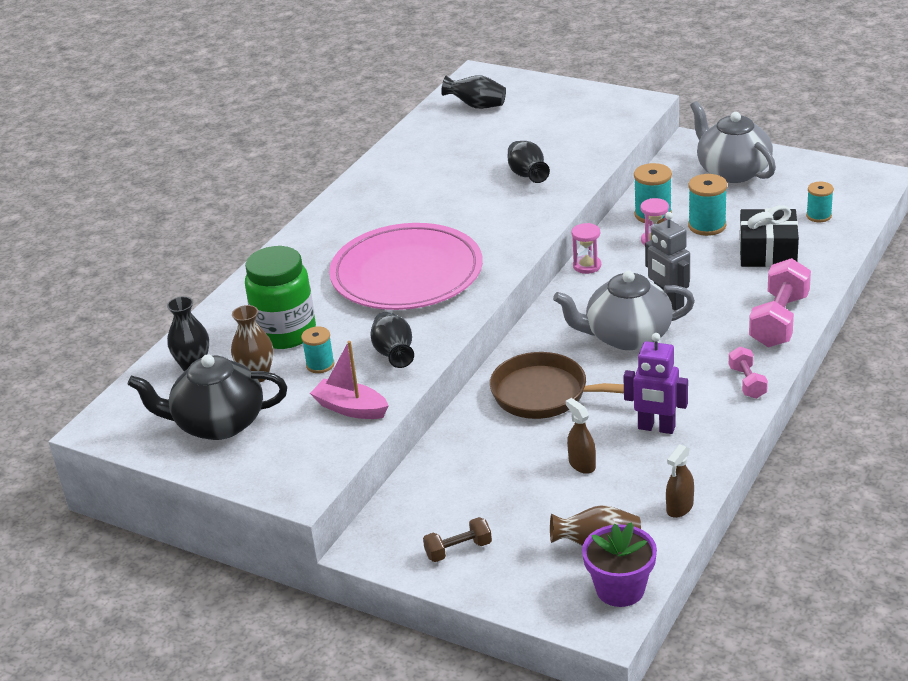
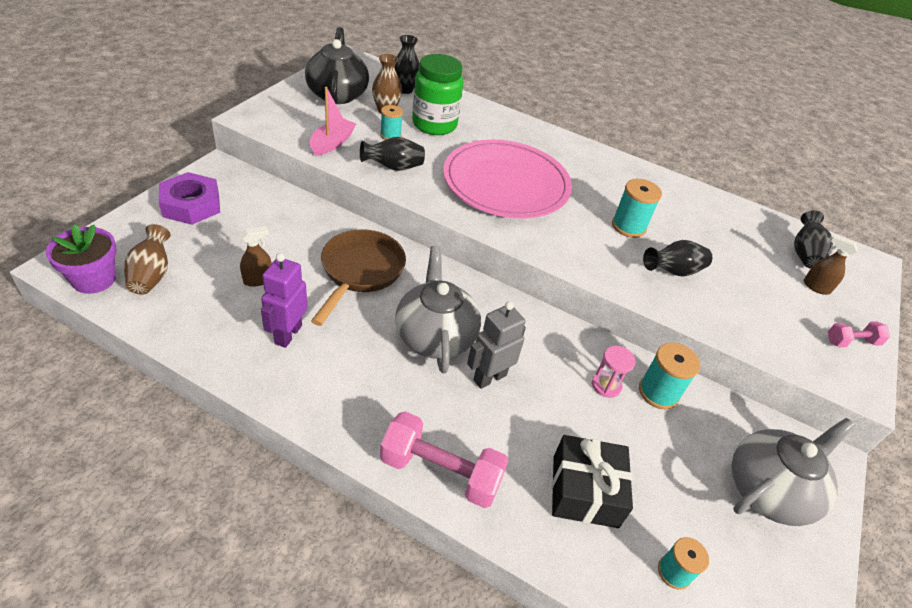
camera: 80 degrees right, 10 degrees up
(458, 550) = (191, 205): brown dumbbell -> purple nut
(587, 266) = (558, 325): pink hourglass -> none
(679, 507) = (170, 331): brown spray bottle -> brown spray bottle (816, 287)
(707, 226) = (639, 439): turquoise spool -> turquoise spool (628, 226)
(747, 382) = (335, 418): pink dumbbell -> pink dumbbell (851, 342)

